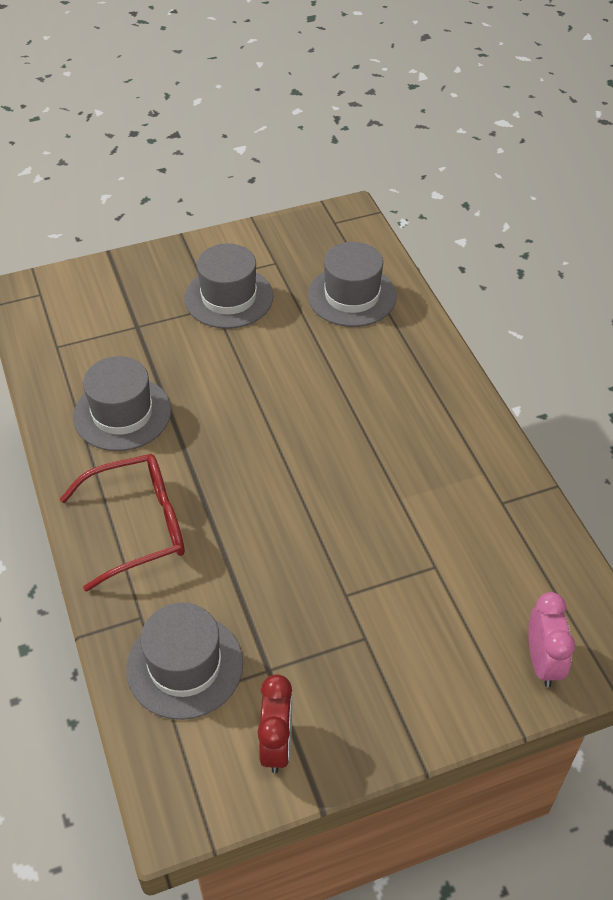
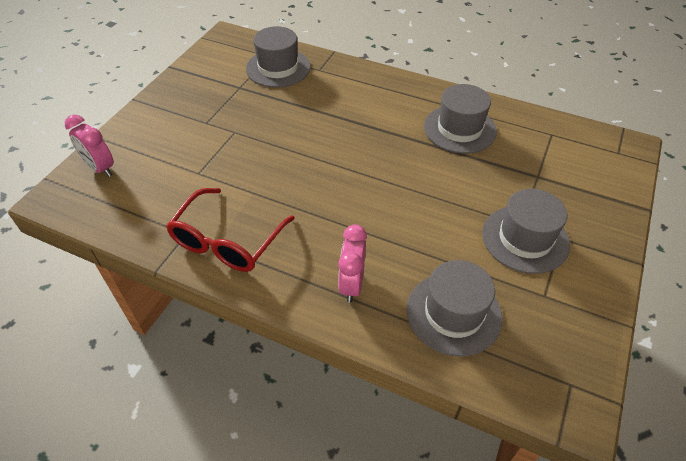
camera: 135 degrees right, 0 degrees up
(138, 526) = (370, 94): red glasses -> red glasses (227, 241)
(276, 745) = (208, 70): red clock -> none
(401, 361) = (352, 284): none -> pink clock

